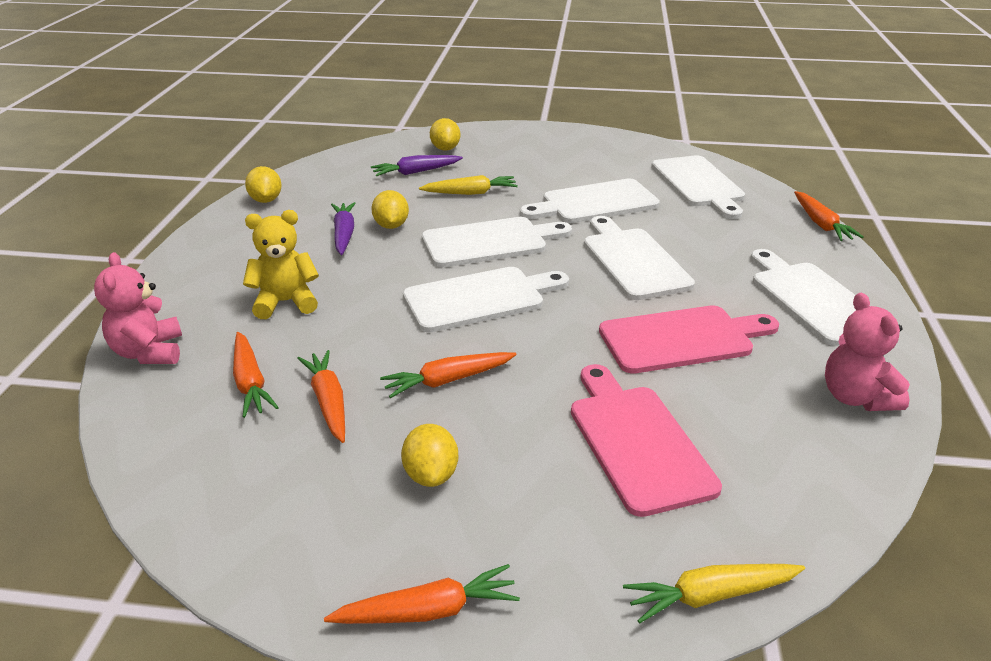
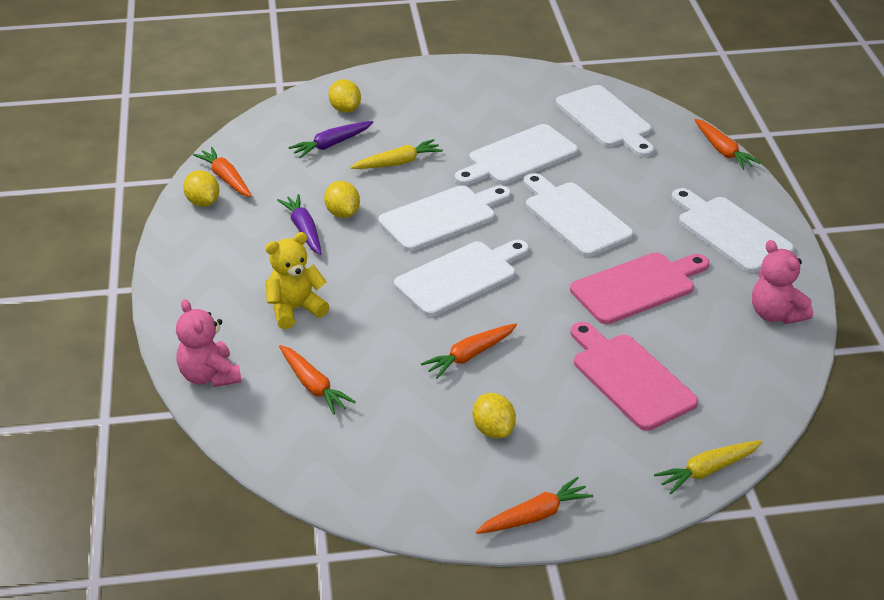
camera: 15 degrees left, 5 degrees up
(328, 402) = (386, 390): orange carrot -> orange carrot (226, 178)

